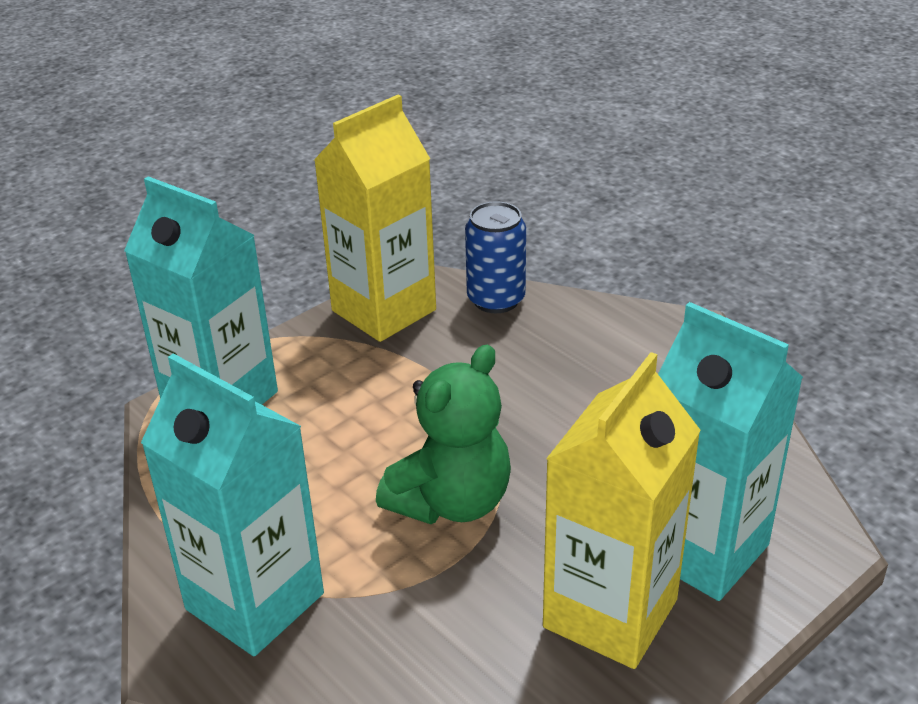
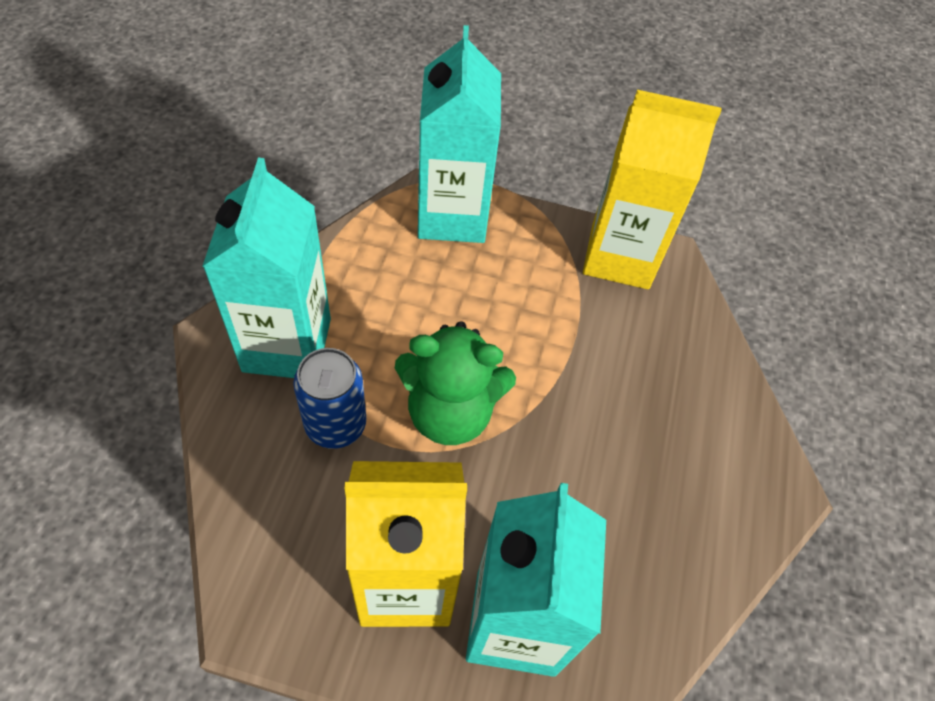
camera: 50 degrees right, 20 degrees up
(496, 299) = (695, 323): blue can -> blue can (335, 424)

